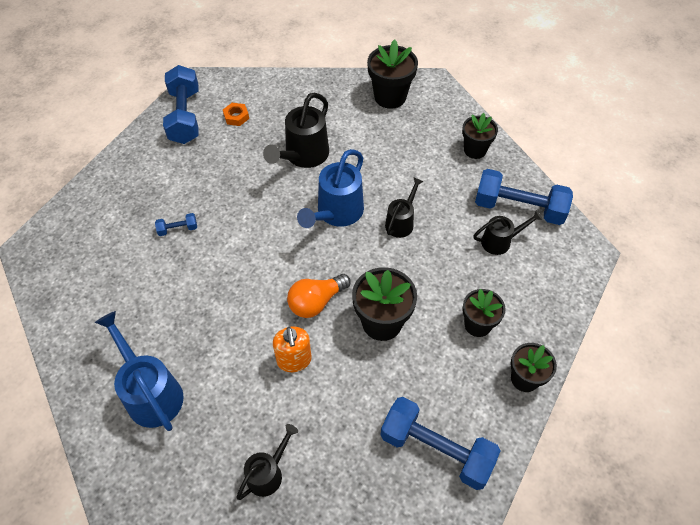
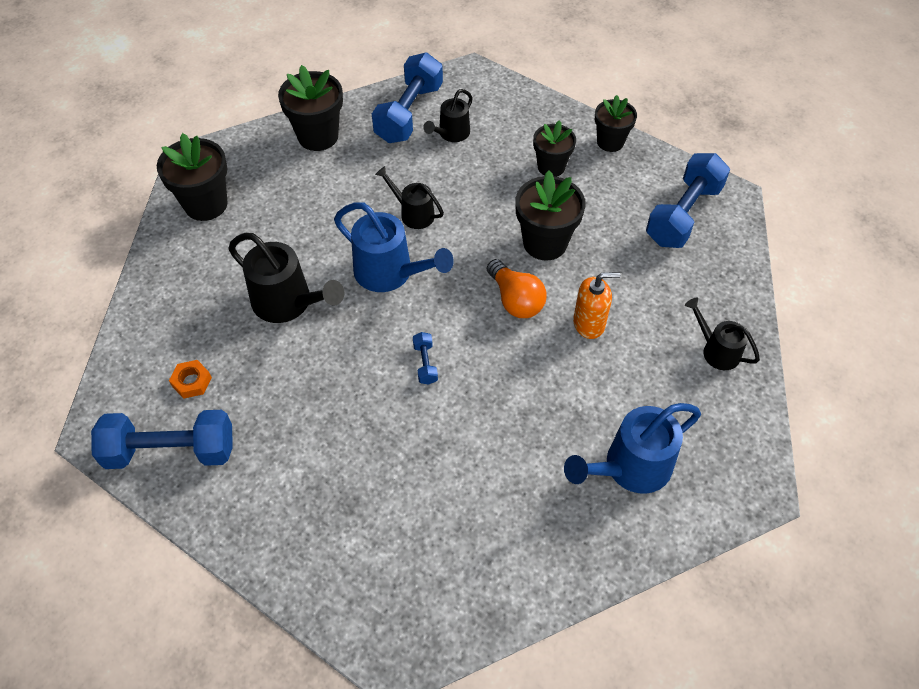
camera: 85 degrees left, 0 degrees up
(178, 229) = (389, 450): blue dumbbell -> blue dumbbell (425, 363)
(475, 150) = (318, 136): black flower pot -> black flower pot, size x1.50
(500, 241) = (451, 134): black watering can -> black watering can turned 135 degrees counterclockwise

